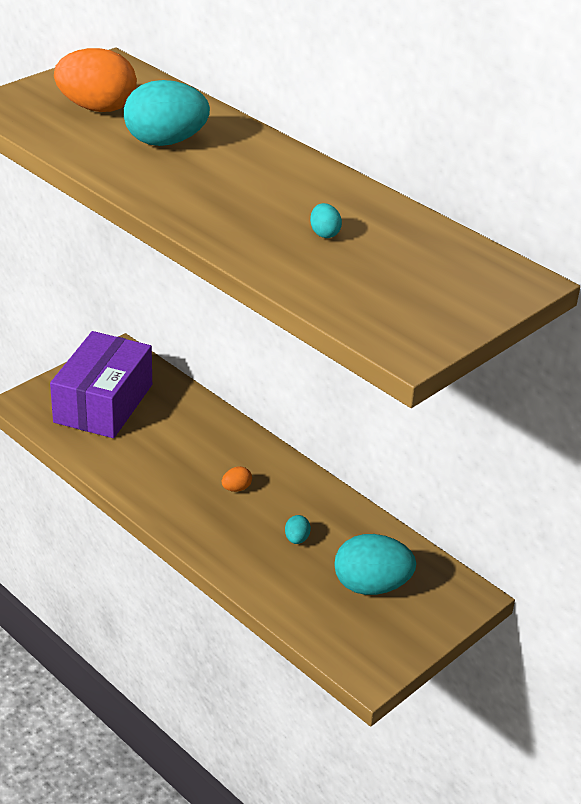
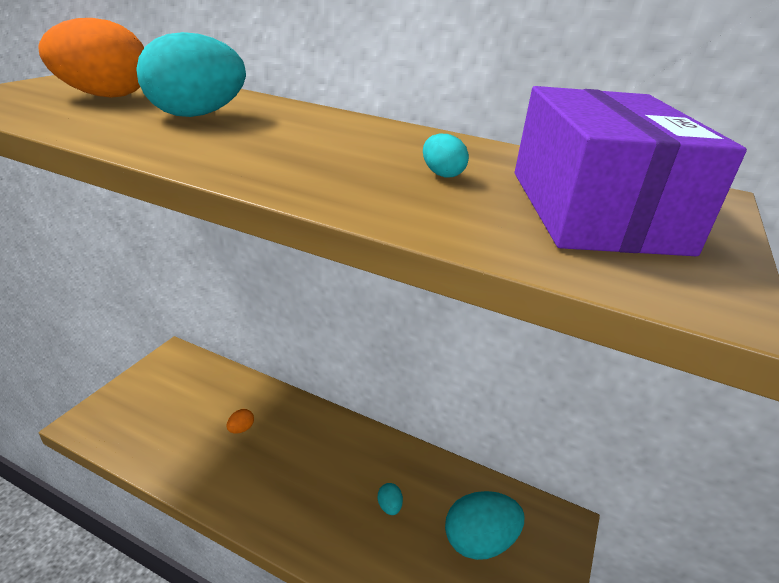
camera: 20 degrees left, 5 degrees down
(103, 403) = (165, 405): purple box -> purple box (593, 210)
(236, 488) = (314, 464): orange egg -> orange egg (241, 429)

